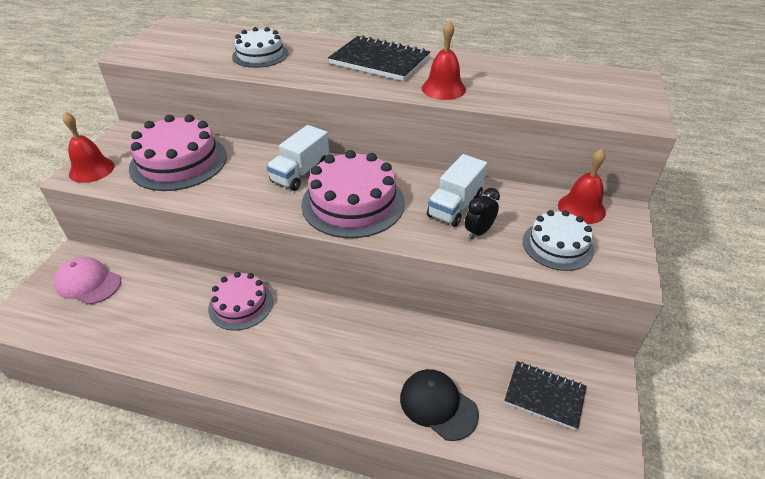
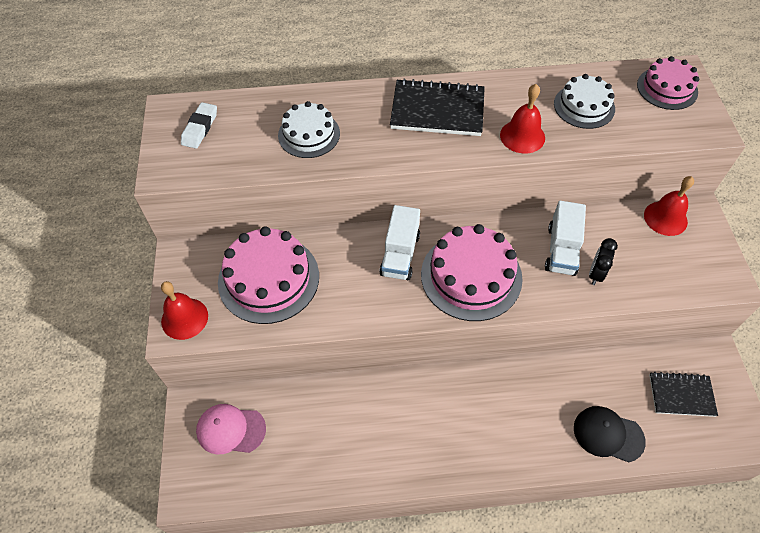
camera: 20 degrees left, 15 degrees up
(182, 37) = (200, 128): none -> white eraser
(241, 304) = (392, 400): pink cake -> pink cake (667, 88)
(557, 245) = (664, 267): white cake -> white cake (584, 106)

